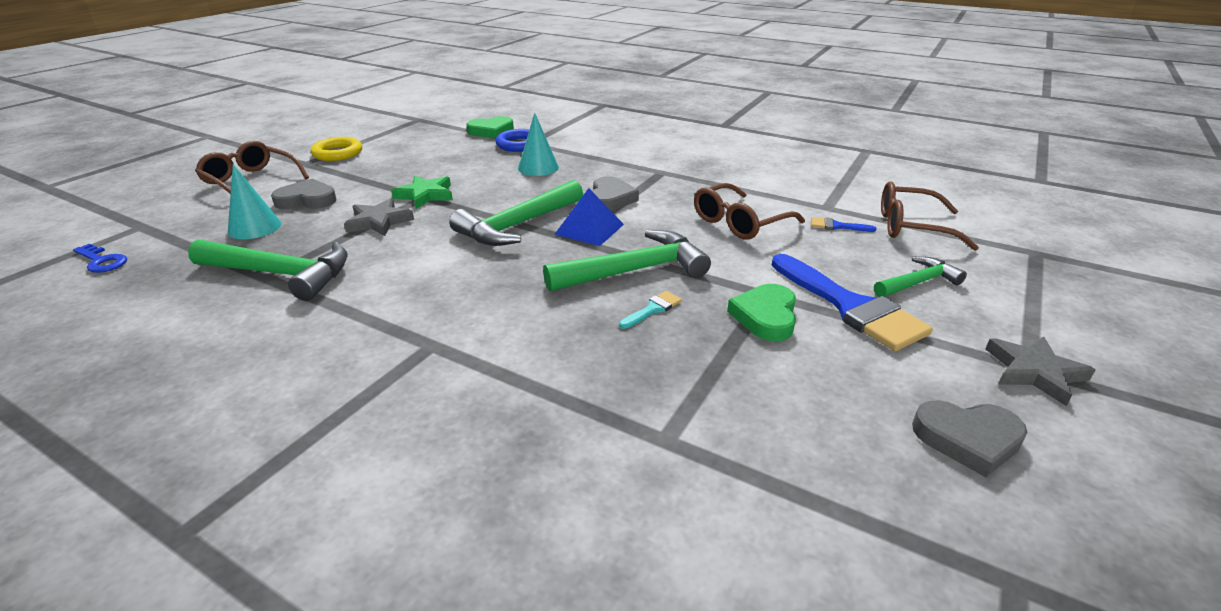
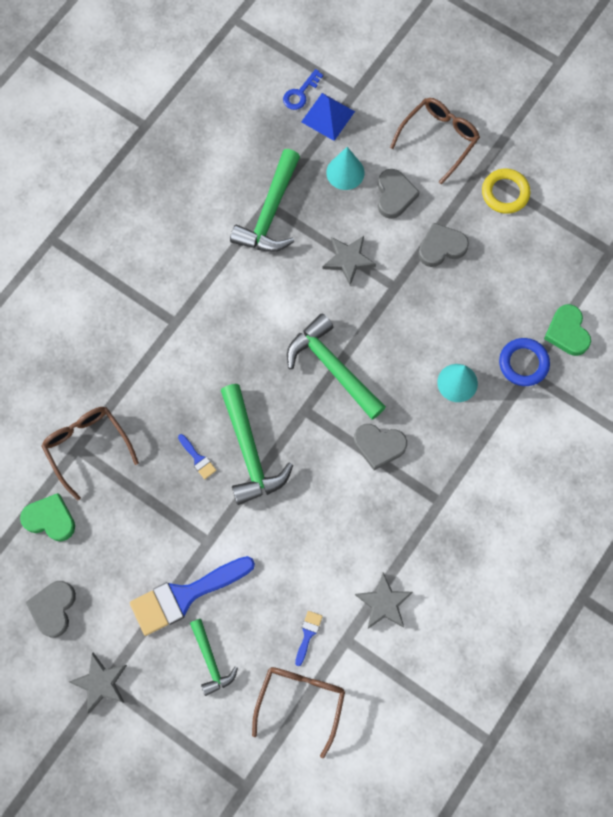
camera: 95 degrees right, 40 degrees up
(384, 177) = (441, 247): none -> grey heart
(425, 195) = (398, 288): green star -> none
(589, 229) = (320, 424): blue pyramid -> blue pyramid (328, 116)
(652, 309) = (198, 458): turquoise brush -> blue brush
(739, 222) = (322, 550): brown glasses -> brown glasses (87, 447)
(765, 316) = (180, 532): green heart -> green heart (50, 519)
(776, 192) = (384, 603): none -> grey star

